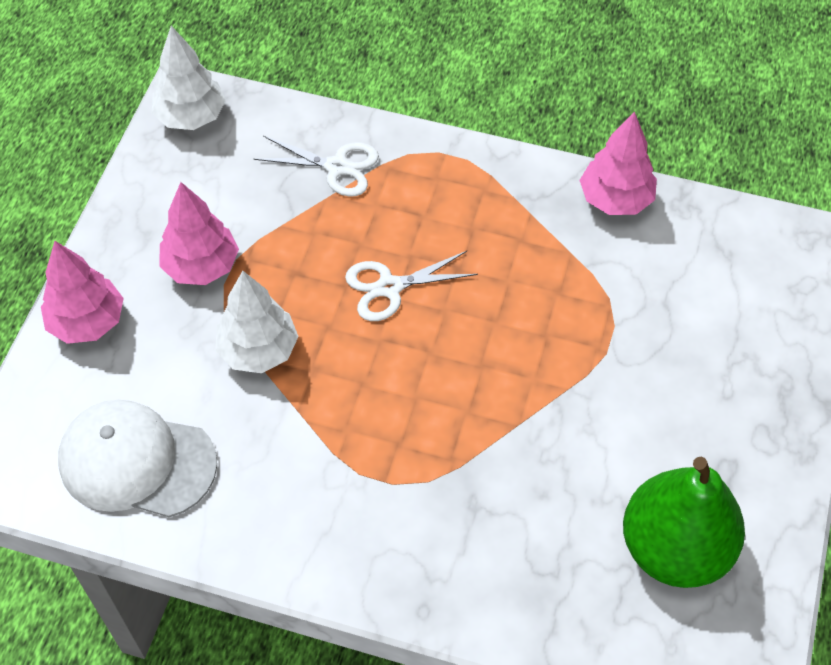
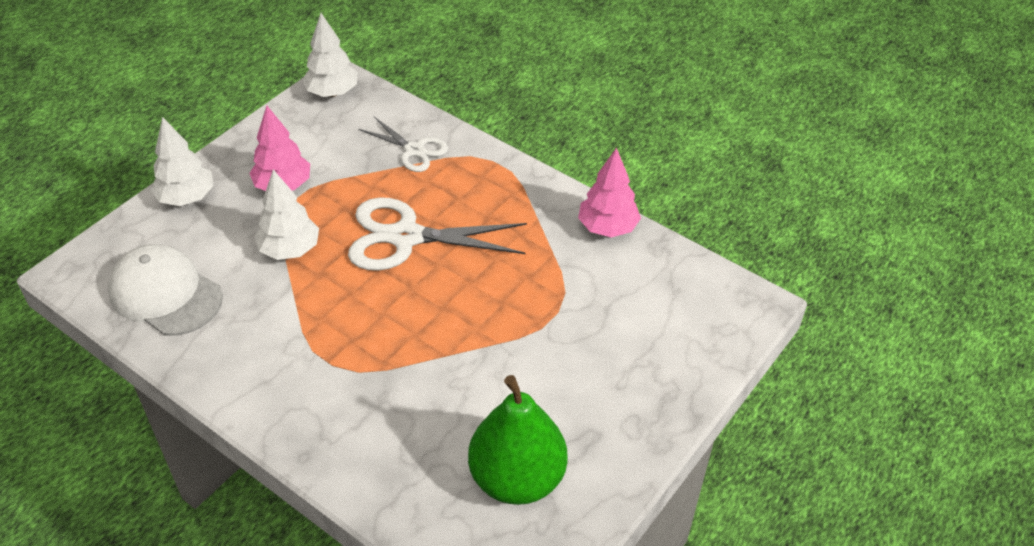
camera: 20 degrees right, 10 degrees down
(87, 322) = (186, 198): pink tree -> white tree
(389, 287) = (406, 237): white scissors -> white scissors, size x1.74

